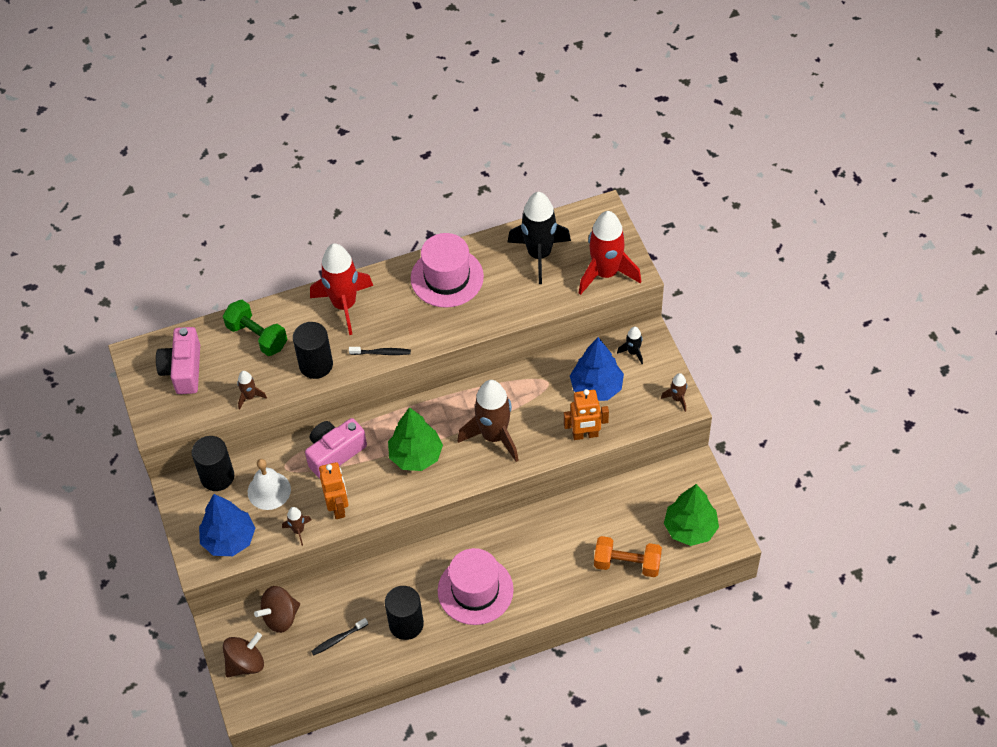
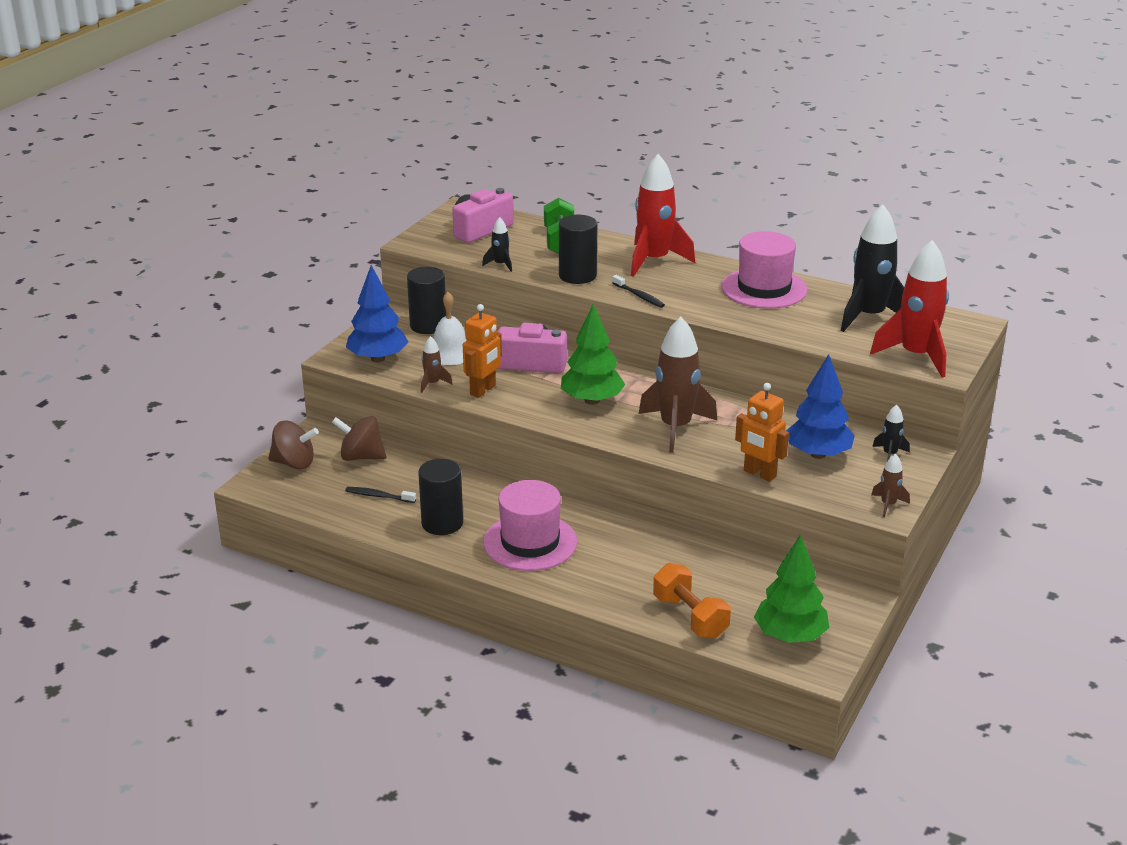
camera: 45 degrees right, 25 degrees down
(250, 397) = (500, 264): brown rocket -> black rocket

